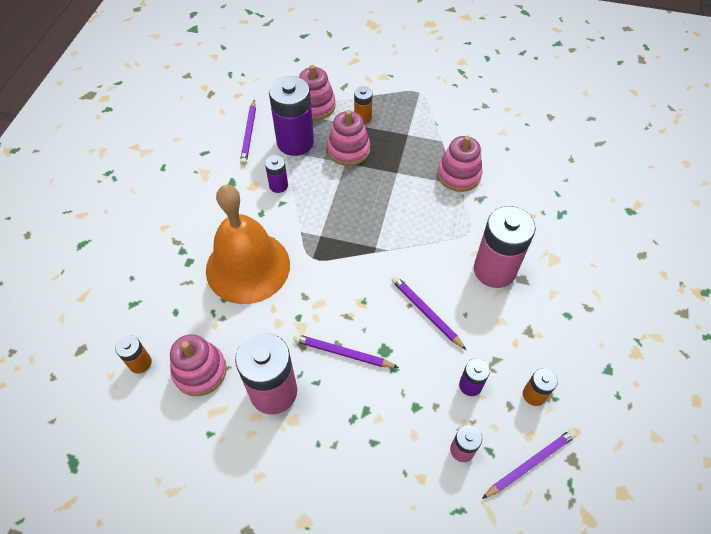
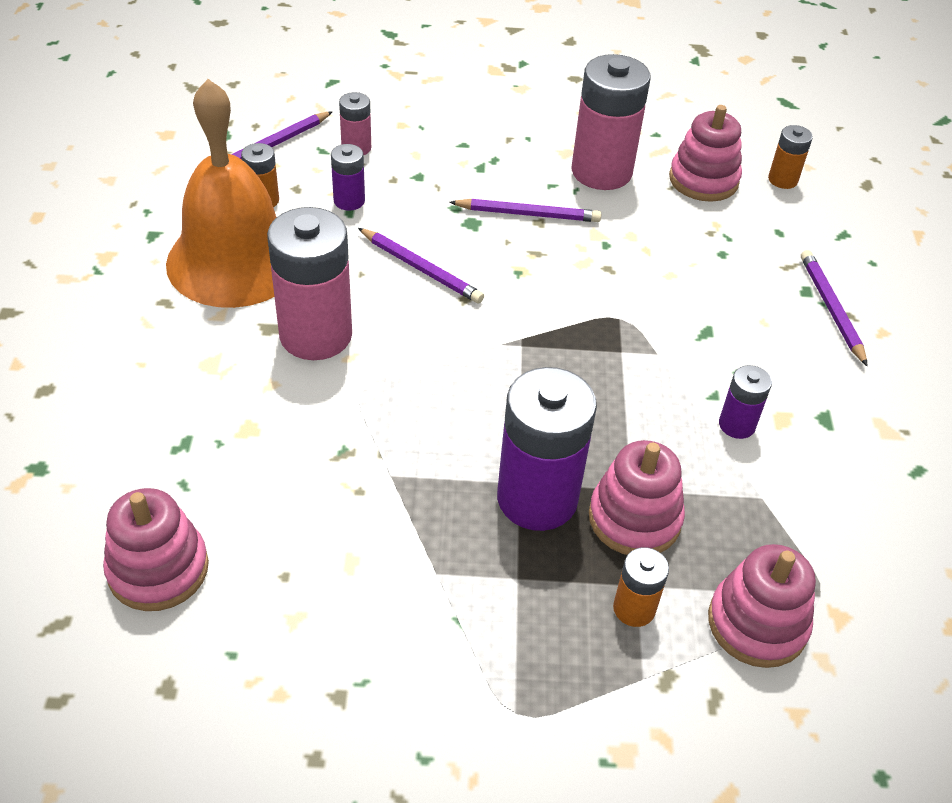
camera: 165 degrees right, 10 degrees down
(248, 267) = (713, 294): orange bell -> orange bell (235, 260)
(249, 134) = (859, 525): purple pencil -> purple pencil (831, 308)
(295, 142) = (753, 520): purple battery -> purple battery (537, 498)
(459, 175) = (390, 495): pink stacking toy -> pink stacking toy (158, 569)

